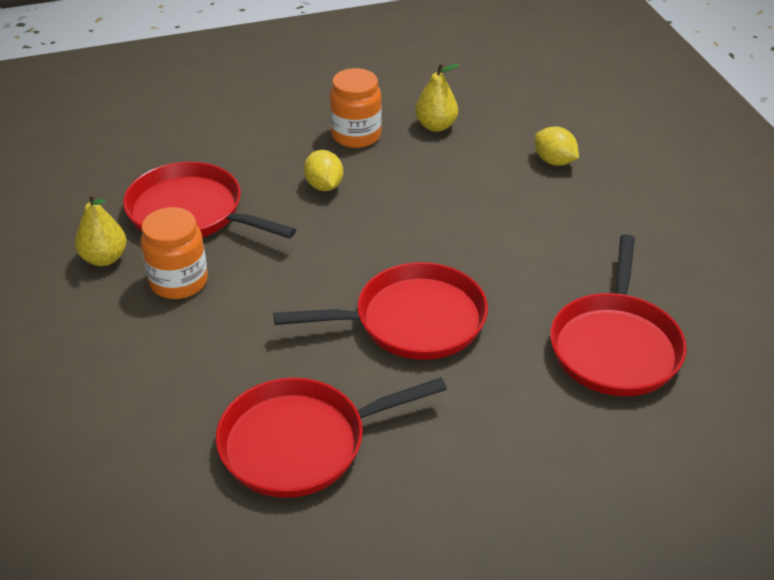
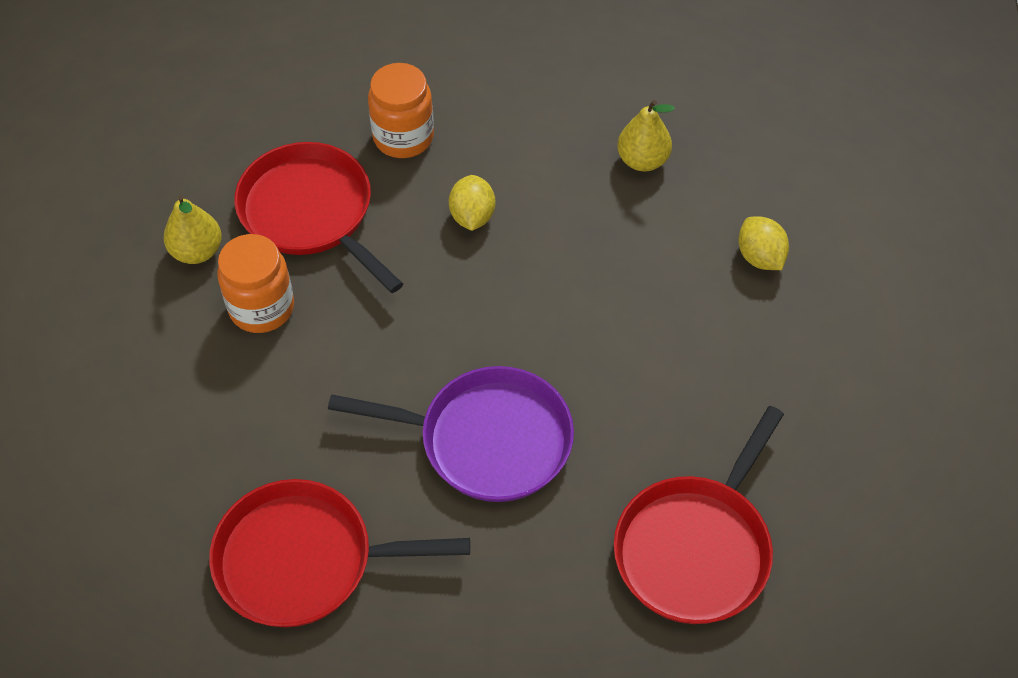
camera: 20 degrees right, 15 degrees up
(356, 135) = (541, 149): orange jar -> orange jar (403, 137)
(413, 320) = (487, 440): red pan -> purple pan

